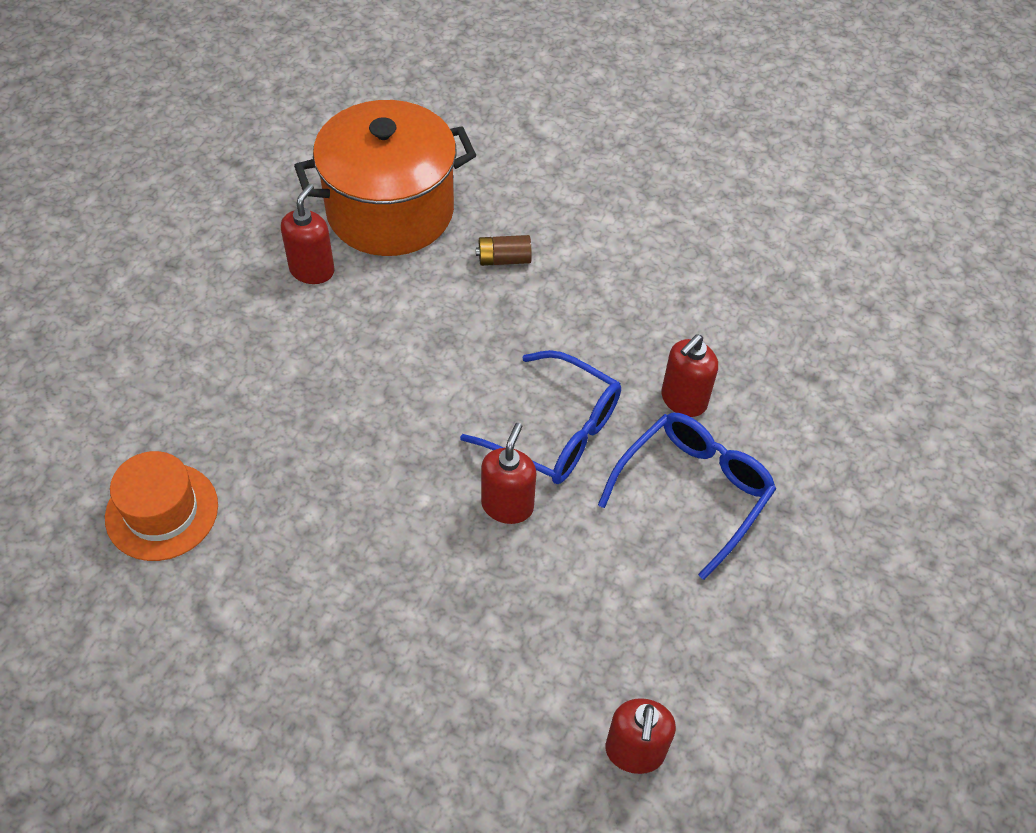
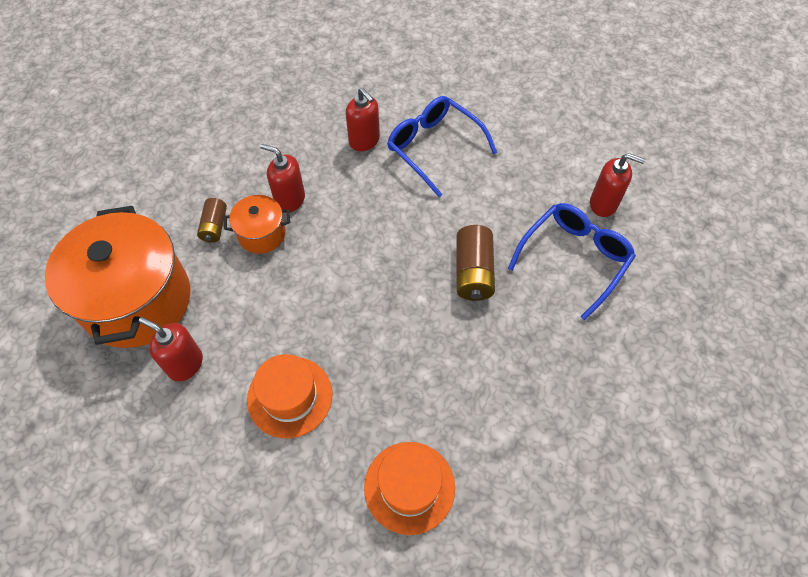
camera: 80 degrees left, 5 degrees up
(275, 375) = (290, 396): none -> orange hat
(474, 561) = (473, 272): none -> brown battery
(500, 308) = (262, 234): none -> orange pot
(507, 505) = (432, 248): red soap dispenser -> red soap dispenser (290, 200)
(554, 430) = (376, 214): blue glasses -> blue glasses (573, 259)

